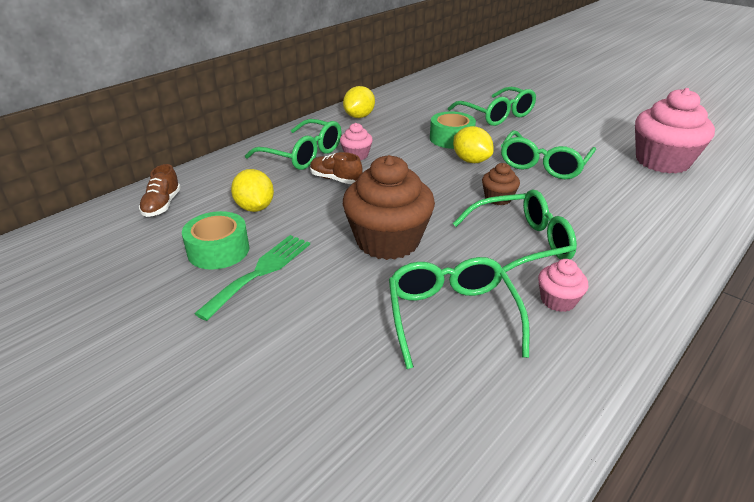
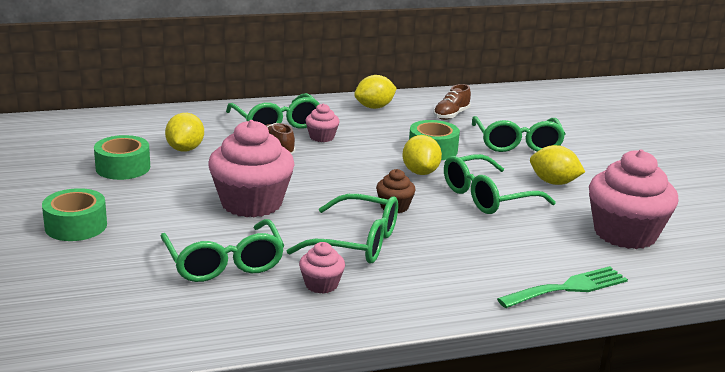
camera: 30 degrees right, 10 degrees down
(162, 205) = (123, 127): brown shoe -> brown shoe (451, 115)
(254, 343) = (76, 226): none -> green tape
(260, 272) = (133, 190): green fork -> green fork (568, 288)
(388, 241) = (251, 203): brown cupcake -> pink cupcake
(451, 317) = (224, 262): green glasses -> green glasses turned 135 degrees clockwise
(563, 138) = (553, 182): none -> yellow lemon

